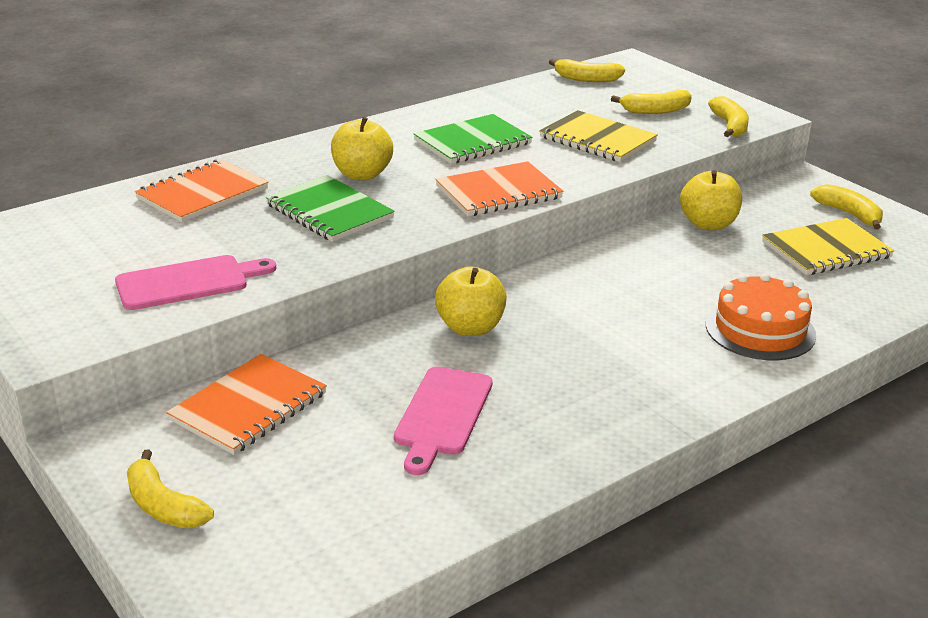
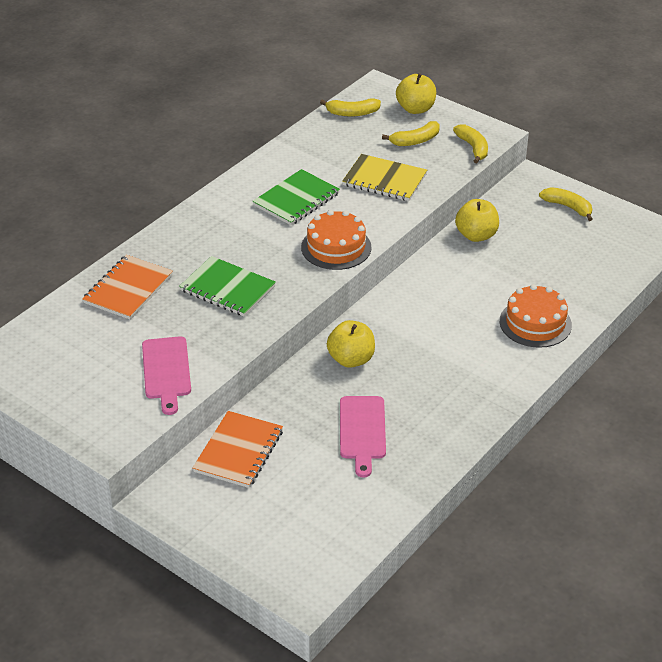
camera: 15 degrees left, 10 degrees up
(163, 506) = (225, 531): yellow banana -> none
(188, 282) = (166, 371): pink cutting board -> pink cutting board turned 120 degrees clockwise
(362, 175) = (232, 248): yellow apple -> yellow apple (415, 109)
(498, 192) = (336, 247): orange notebook -> orange cake
(826, 250) = (560, 244): yellow notebook -> none

